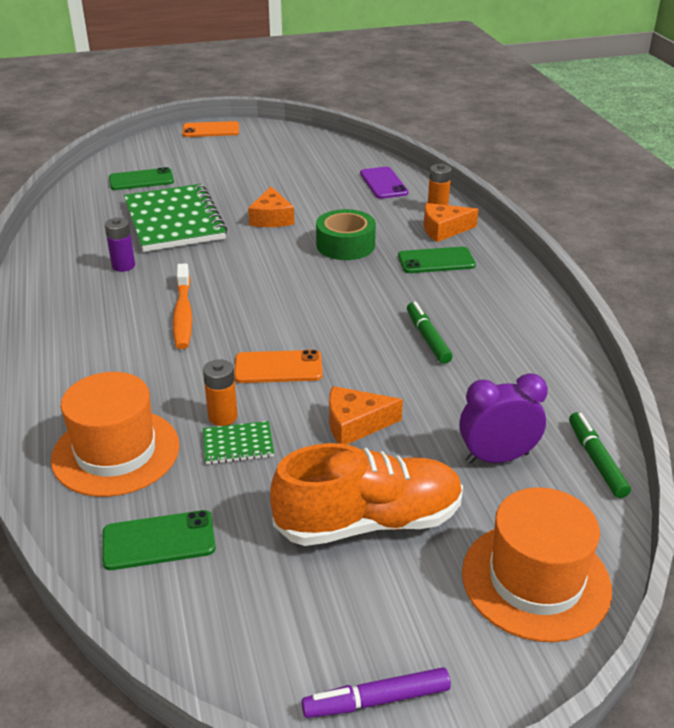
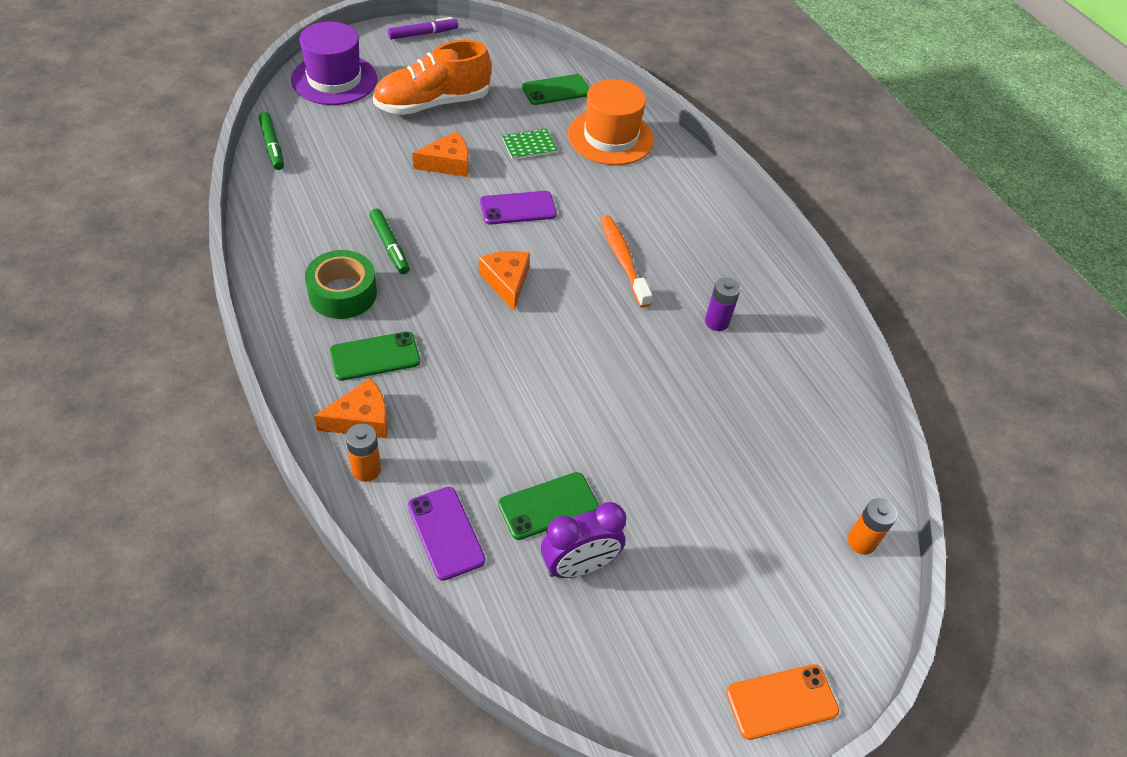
camera: 165 degrees right, 15 degrees up
(141, 180) = (801, 505): green phone -> green phone (548, 506)
(174, 221) = (704, 408): green notebook -> none
(223, 417) = (547, 165): orange battery -> orange battery (861, 542)
(271, 218) = (586, 425): orange cheese -> orange cheese (506, 282)
(278, 367) = (518, 208): orange phone -> purple phone
(345, 245) = (483, 377): green tape -> green tape (343, 294)
(497, 458) = (344, 144): purple clock -> purple clock (579, 566)
(535, 580) = (334, 79): orange hat -> purple hat

